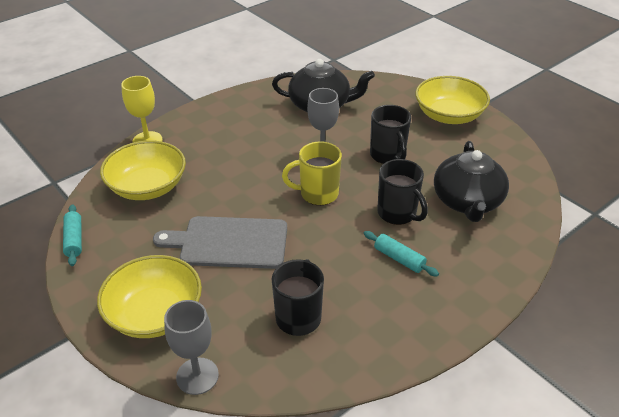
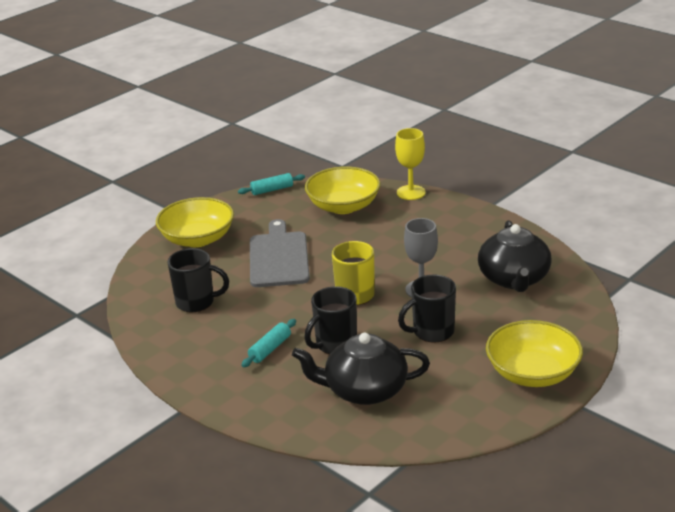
camera: 85 degrees right, 10 degrees down
(197, 376) = (140, 267): grey goblet -> none

